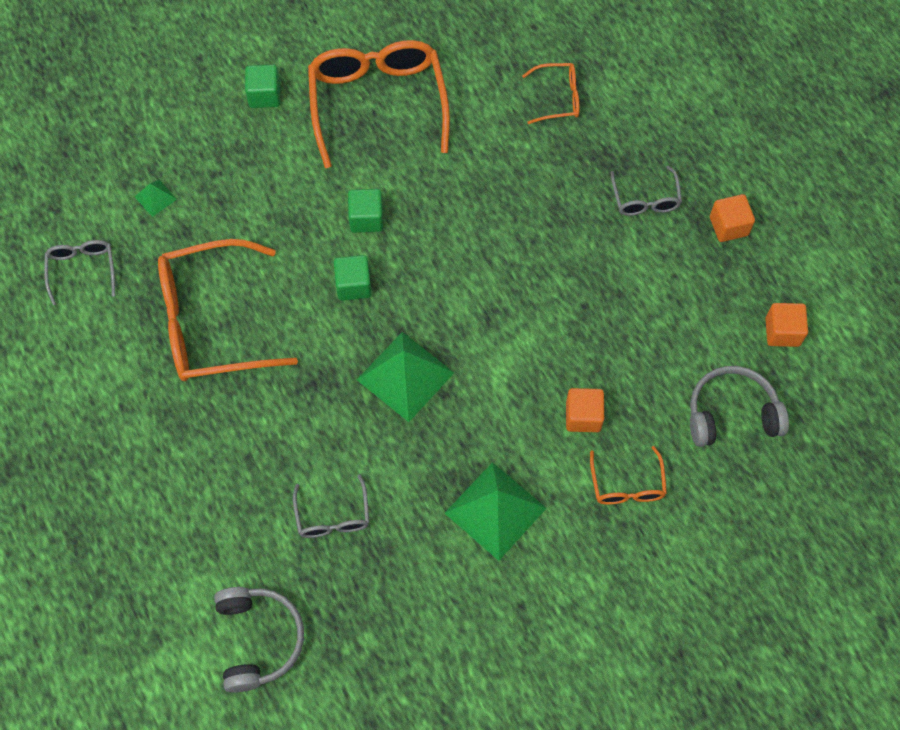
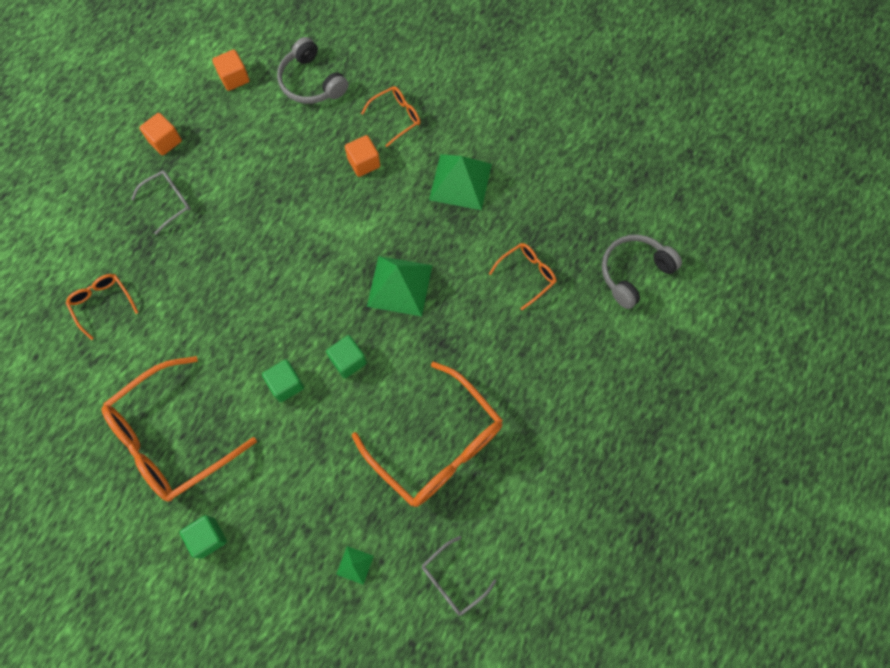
camera: 120 degrees left, 5 degrees up
(333, 516) = (527, 275): grey glasses -> orange glasses

